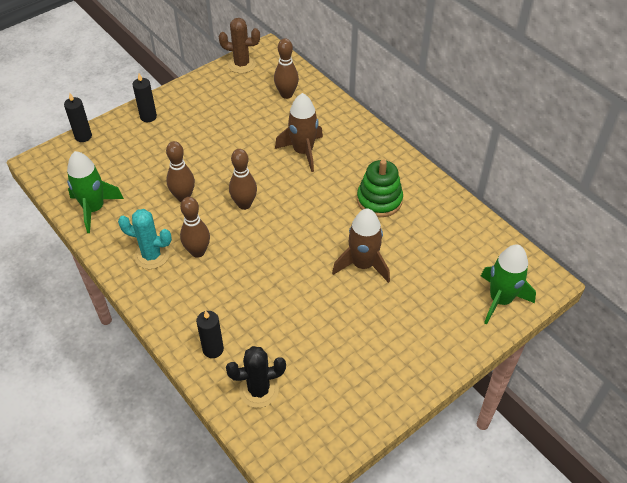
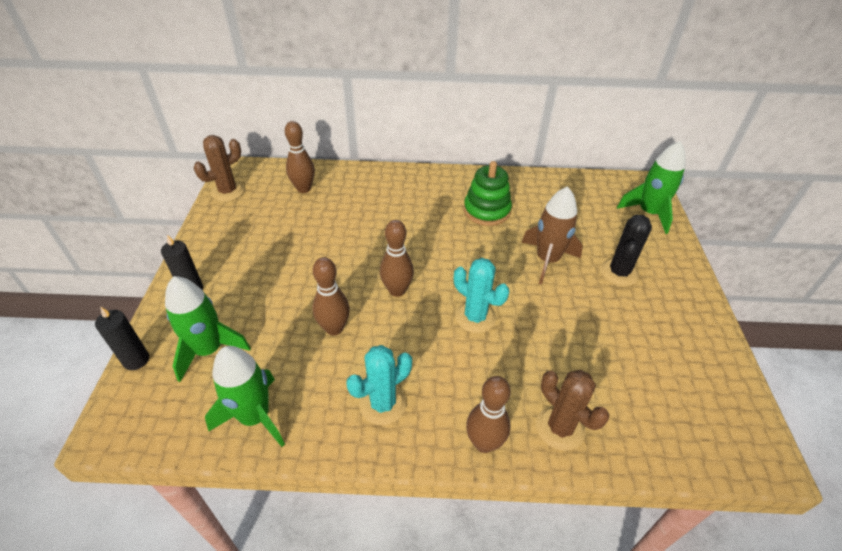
camera: 50 degrees left, 5 degrees down
(116, 158) = (209, 350): none -> green rocket
(198, 252) = (418, 361): brown bowling pin -> brown bowling pin (484, 443)
(213, 349) = (560, 428): black candle -> brown cactus
(259, 390) = (641, 421): black cactus -> black cactus (619, 272)
(262, 257) = (475, 317): none -> turquoise cactus
(303, 152) = (381, 218): brown rocket -> none

